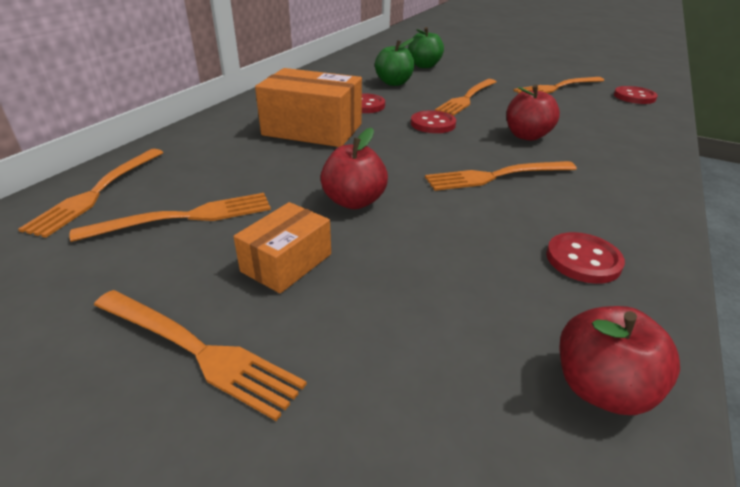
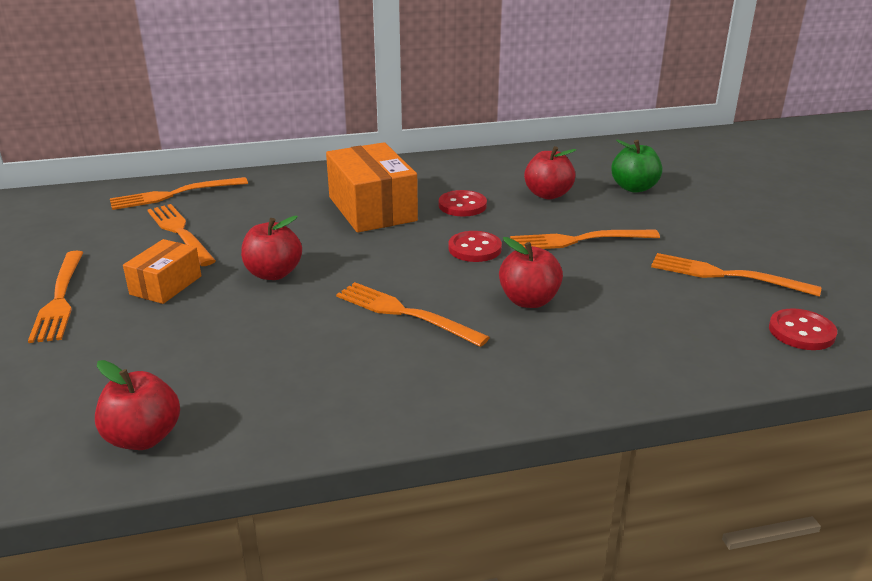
camera: 50 degrees right, 5 degrees down
(186, 217) = (179, 232): orange fork -> orange fork turned 150 degrees counterclockwise
(286, 263) = (166, 285): orange box -> orange box turned 60 degrees counterclockwise
(394, 83) = (548, 194): green apple -> red apple
(583, 260) = (303, 393): red button -> none

